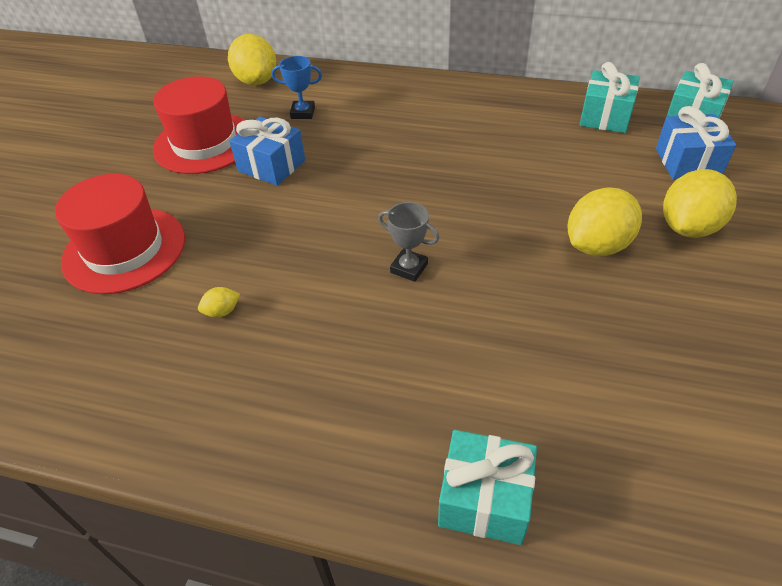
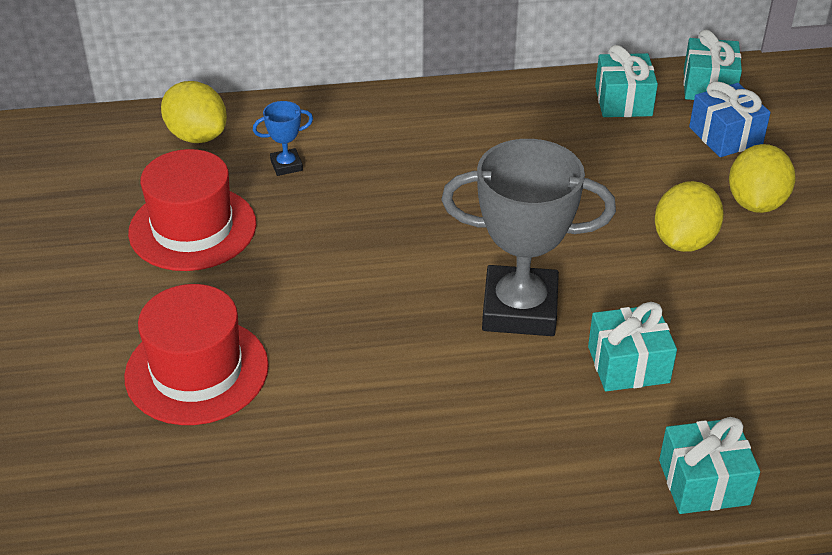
camera: 25 degrees left, 5 degrees down
(222, 311) = (359, 402): yellow lemon -> none
(271, 166) = (296, 237): blue gift -> none
(409, 268) = (520, 309): grey trophy -> grey trophy, size x2.36
(477, 348) = (628, 364): none -> turquoise gift

